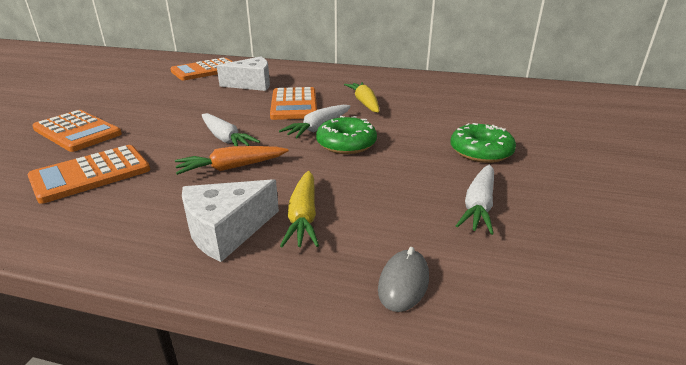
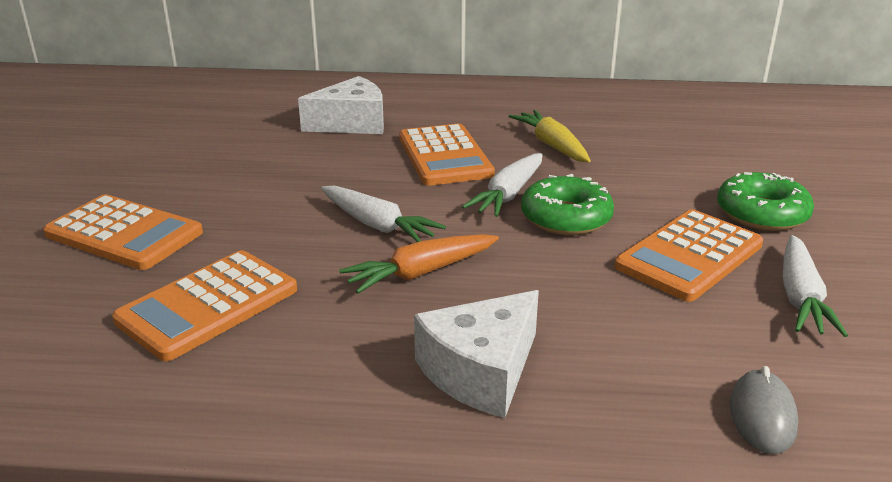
camera: 10 degrees left, 0 degrees up
(205, 70) = (256, 102): orange calculator -> orange calculator (689, 256)
(303, 217) = (576, 338): yellow carrot -> none

